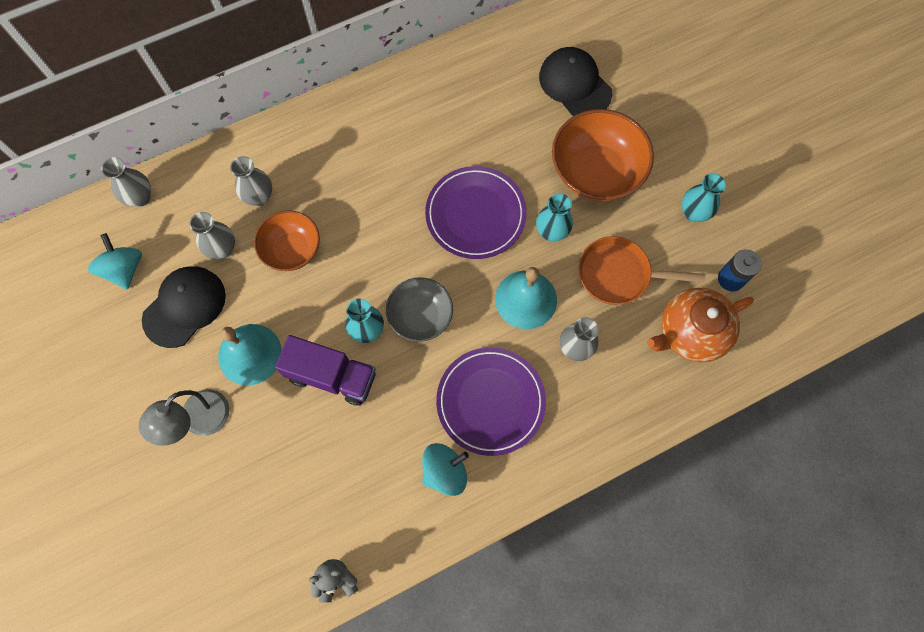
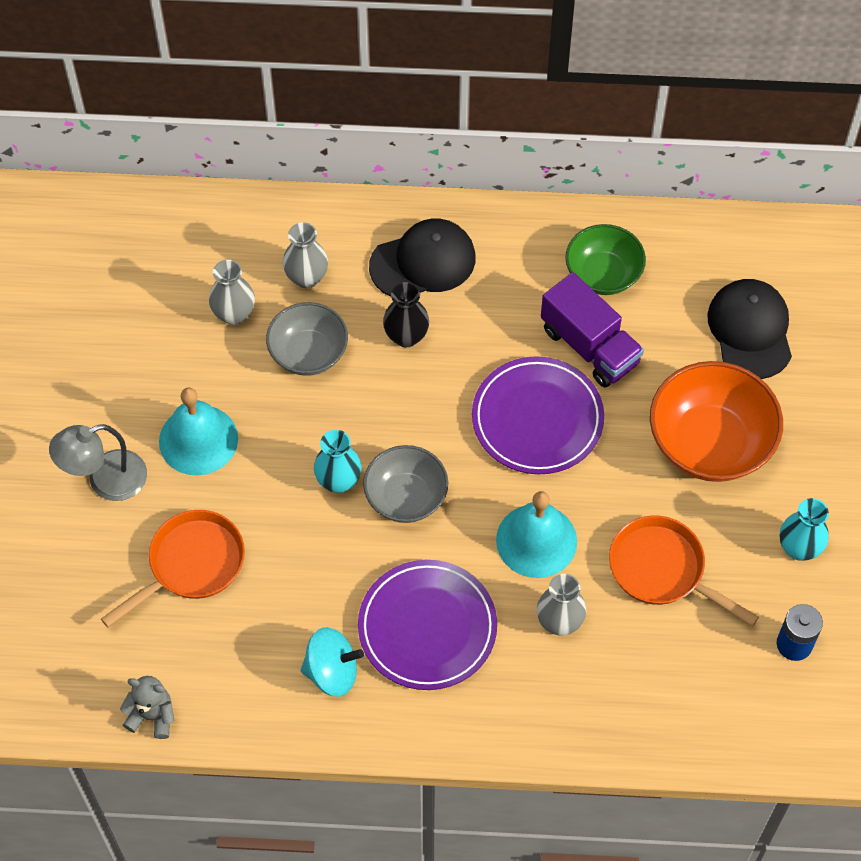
camera: 30 degrees right, 10 degrees down
(124, 269) = (119, 283): turquoise spinning top -> none
(140, 197) = (179, 215): grey vase -> none
(185, 307) = (159, 355): black cap -> black cap (423, 262)
(292, 250) = (308, 353): orange bowl -> grey bowl
(298, 449) = (191, 565): none -> orange pan
(332, 376) = (271, 508): purple truck -> purple truck (589, 346)
(353, 203) = (406, 336): none -> black vase
(459, 94) = (603, 274): none -> green bowl
(551, 232) = (613, 483): turquoise vase -> none
(690, 333) = (705, 677): orange teapot -> none

